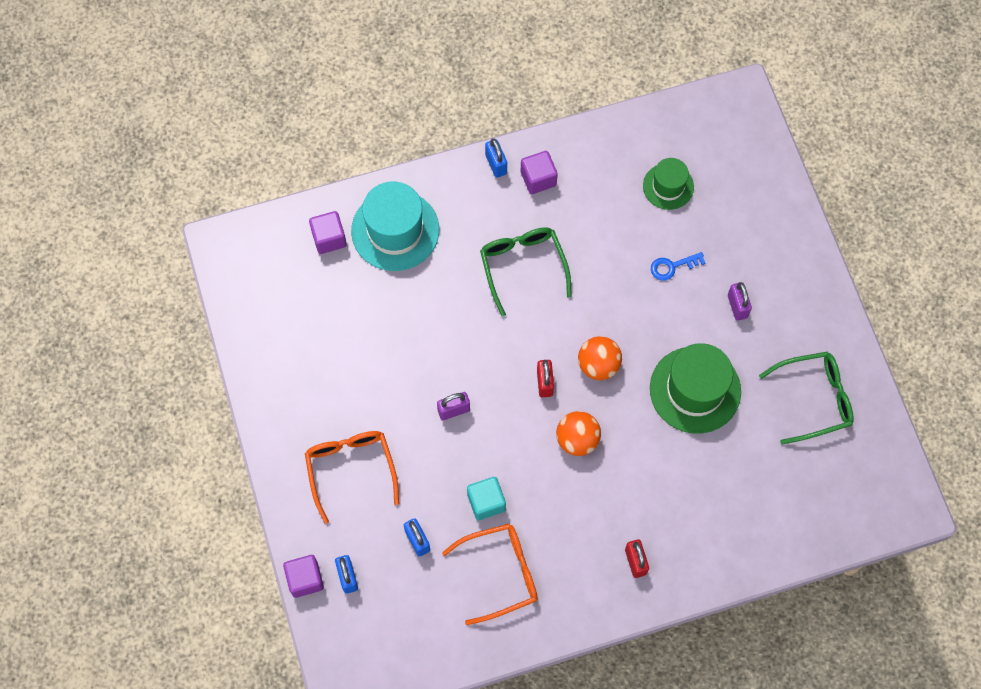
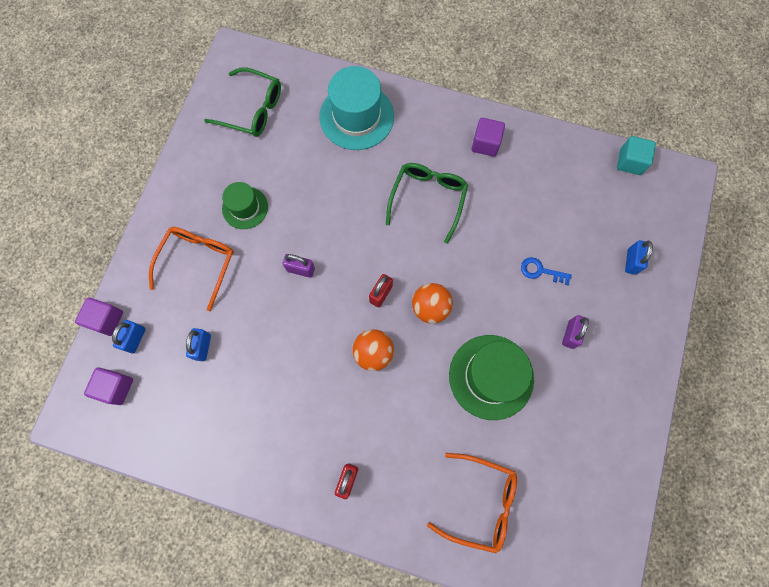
camera: 35 degrees right, 5 degrees up
(329, 238) = (307, 94): purple cube -> purple cube (116, 387)
(486, 502) = (272, 353): turquoise cube -> turquoise cube (630, 162)
(496, 164) = (462, 115): blue padlock -> blue padlock (631, 261)
(500, 573) = (242, 414): orange glasses -> orange glasses (480, 502)
(668, 186) = (580, 209): green hat -> green hat (245, 208)
(814, 399) = (582, 450): green glasses -> green glasses (252, 109)

